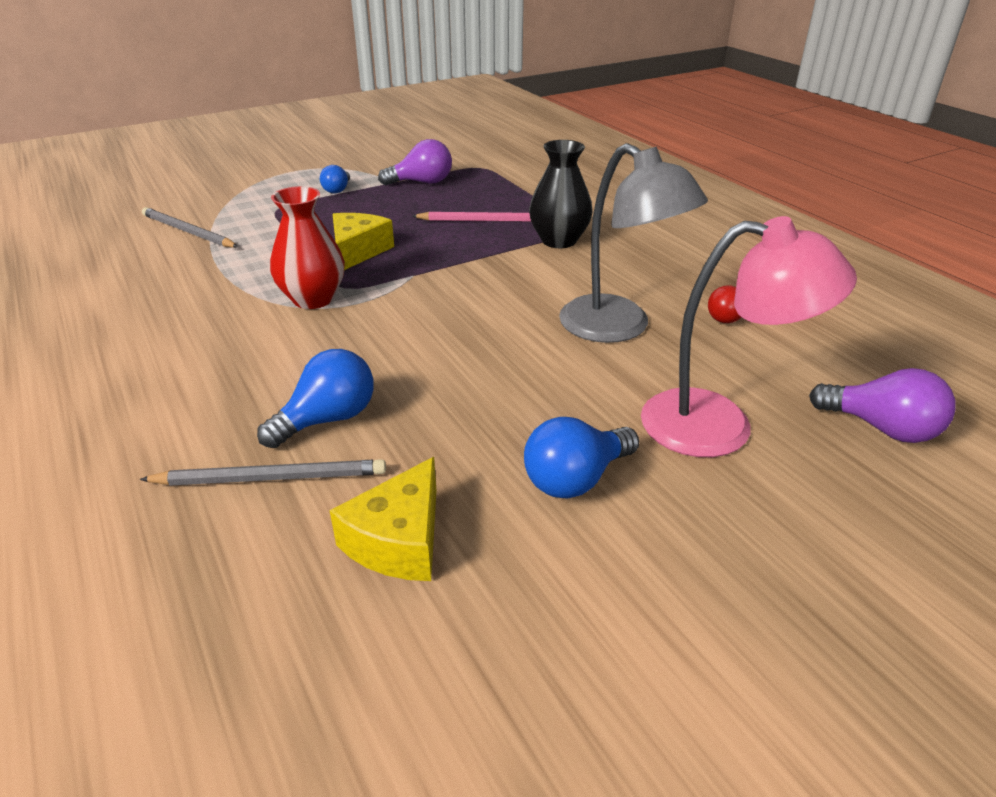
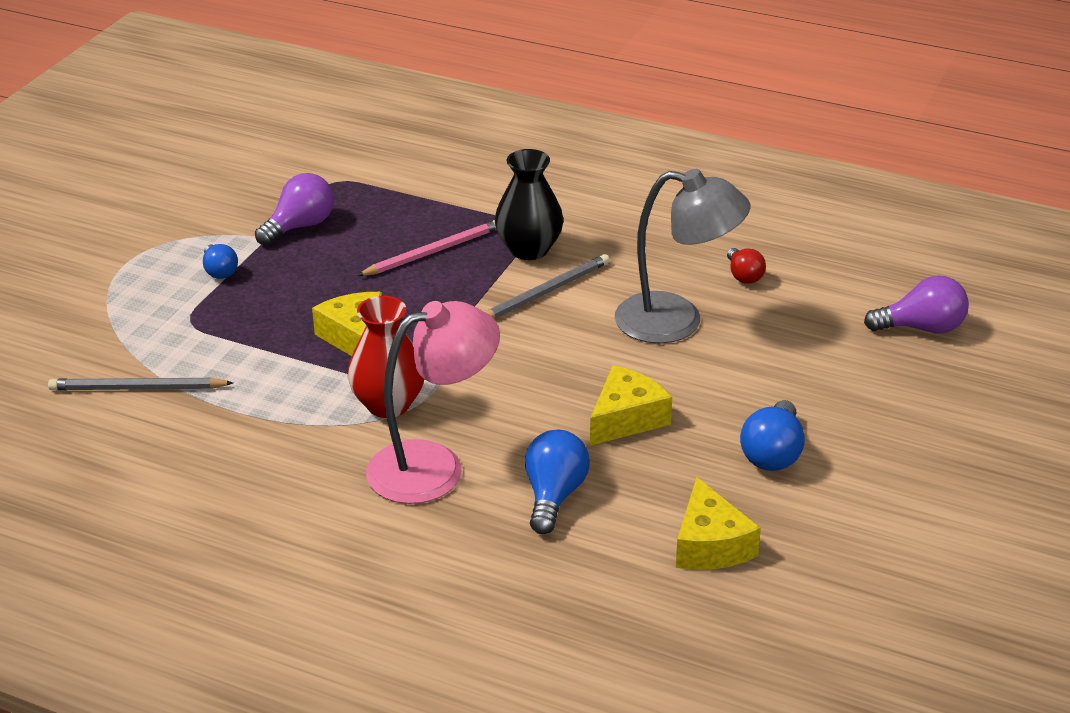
camera: 35 degrees left, 0 degrees up
(271, 478) = (574, 552): grey pencil -> grey pencil (545, 292)
(475, 384) = (626, 418): none -> yellow cheese
(720, 425) = (824, 372): pink lamp -> pink lamp (434, 466)

